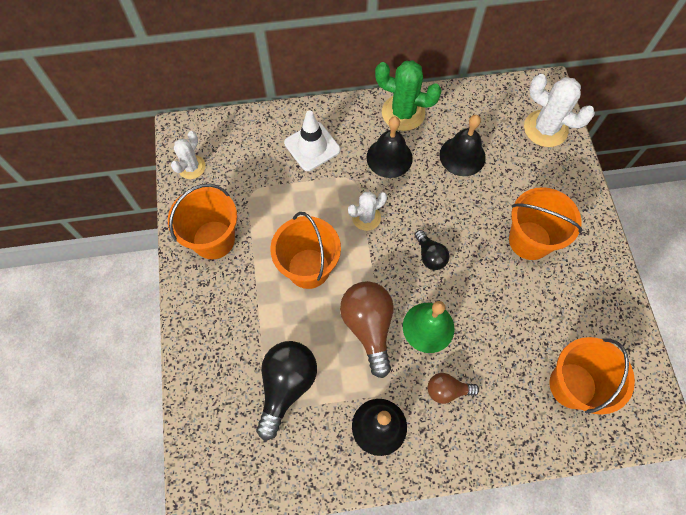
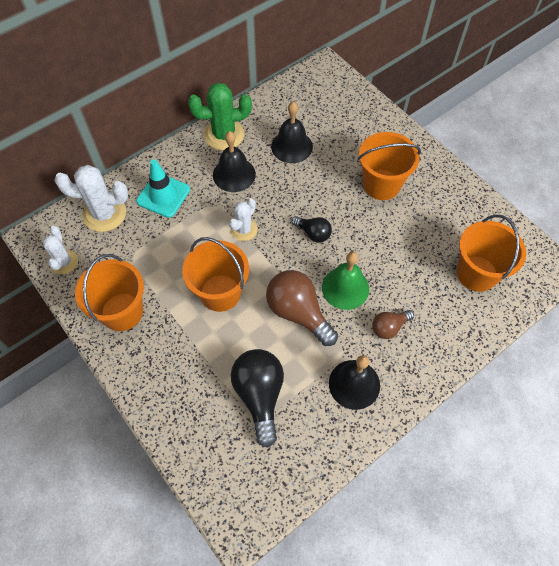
camera: 30 degrees left, 5 degrees down
(312, 146) = (163, 195): white traffic cone -> turquoise traffic cone
(545, 129) = (342, 98): white cactus -> white cactus (104, 214)

